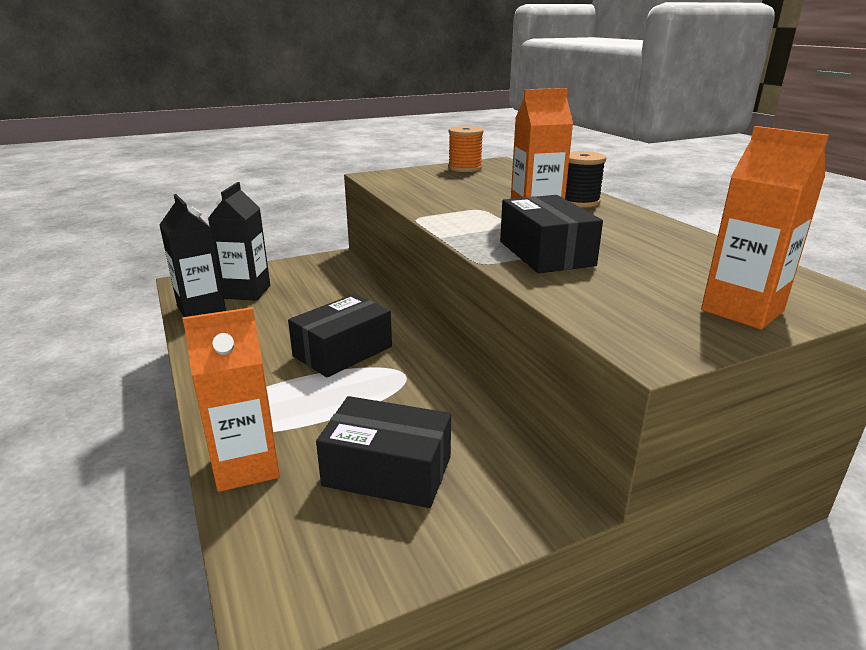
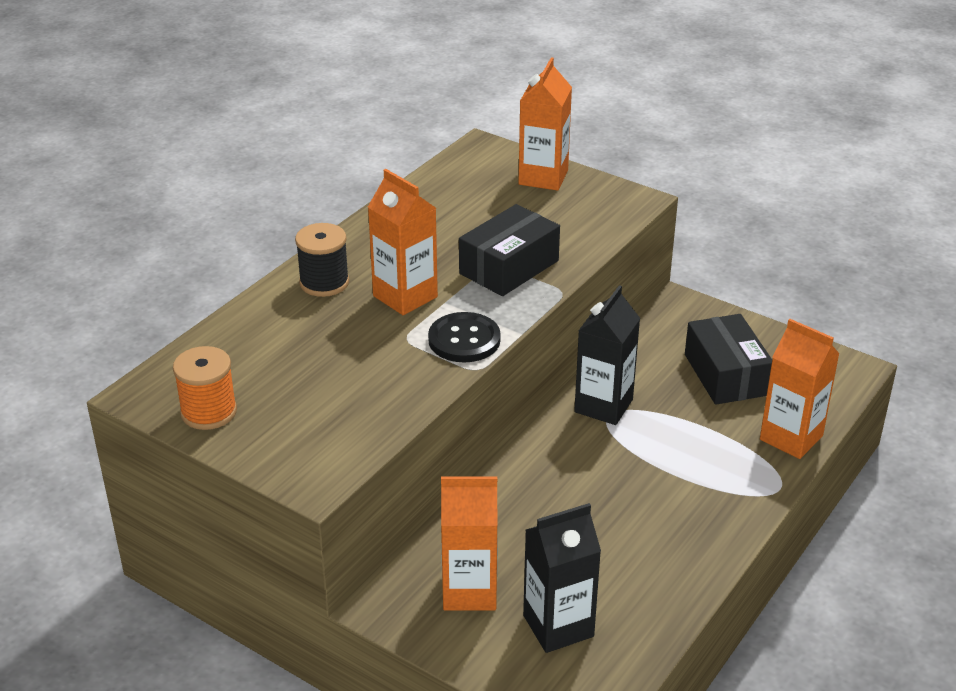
camera: 120 degrees left, 10 degrees up
(201, 309) = (633, 635): black carton -> black carton (603, 406)
(310, 278) = (469, 591): none -> orange carton
(343, 351) = (610, 468): black box -> none
(456, 221) = (464, 340): none -> black button

